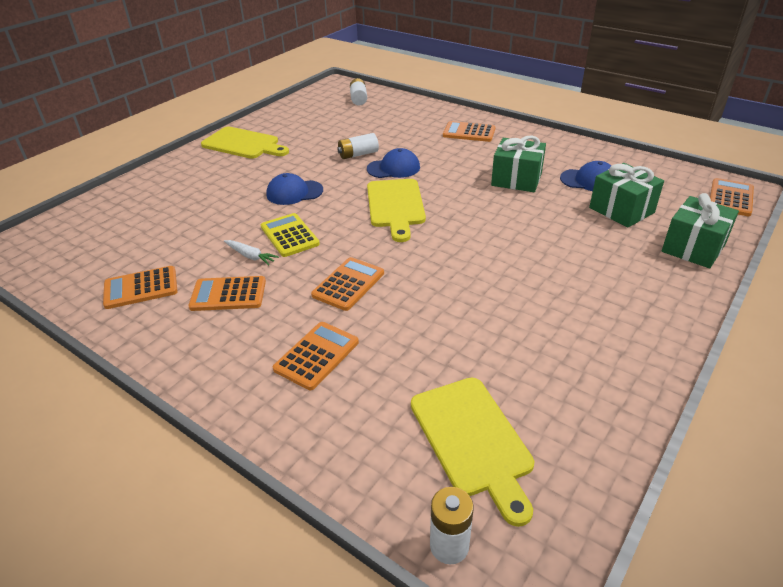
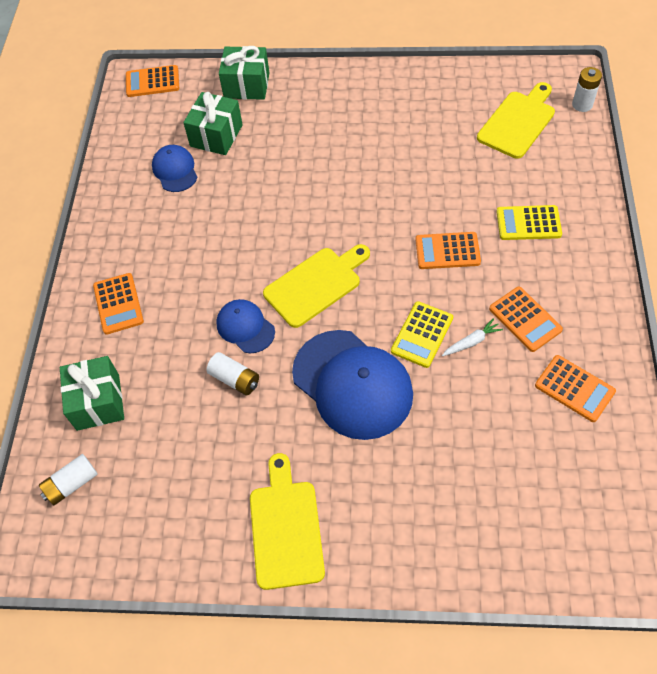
camera: 120 degrees left, 20 degrees up
(250, 256) = (471, 341): white carrot -> white carrot turned 60 degrees clockwise
(294, 192) = (352, 384): blue cap -> blue cap, size x1.93
(317, 355) = (528, 223): orange calculator -> yellow calculator
(516, 179) = (205, 219): green gift -> green gift (98, 402)

